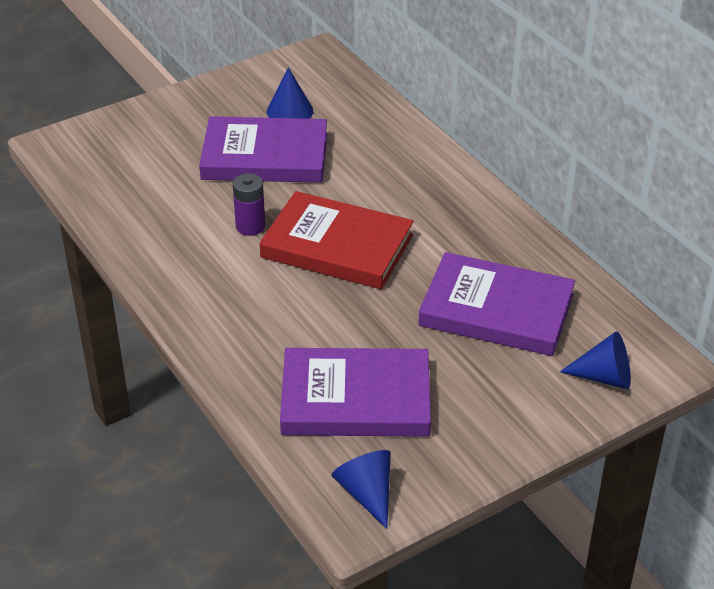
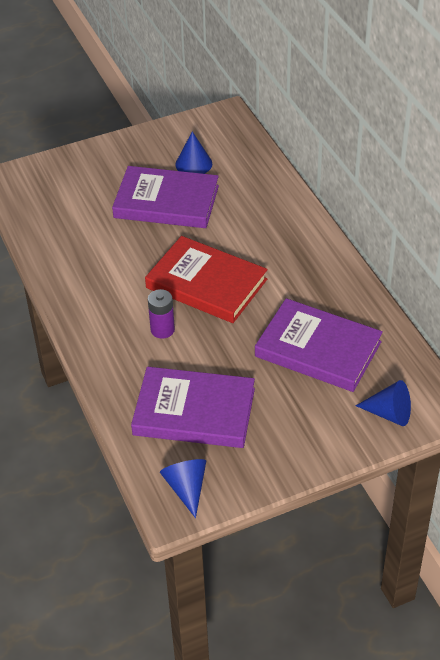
camera: 10 degrees right, 5 degrees up
(250, 226) = (143, 261): purple battery -> purple battery (162, 330)

